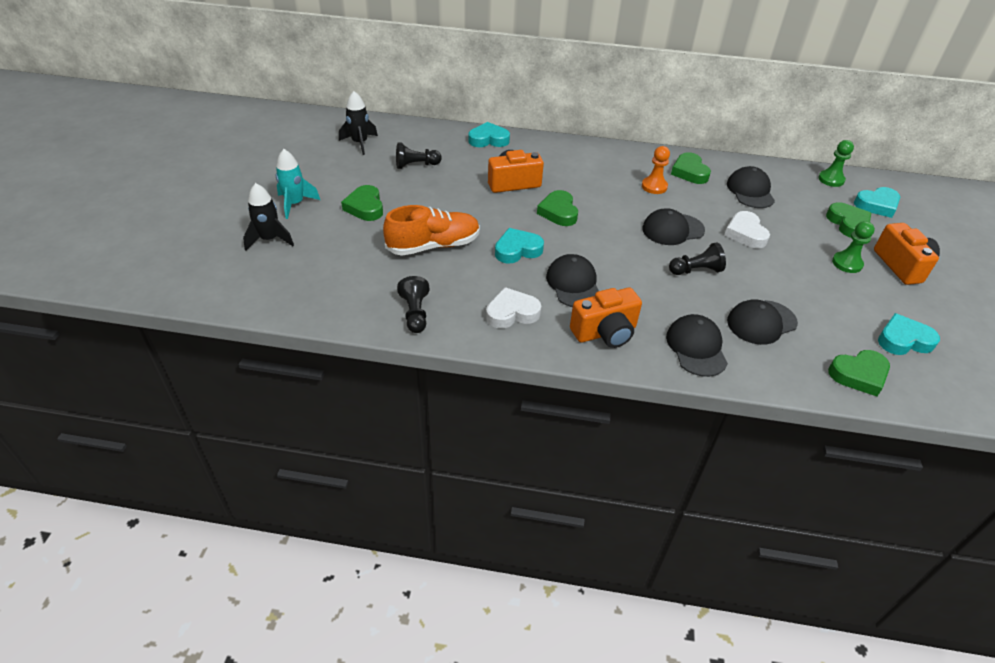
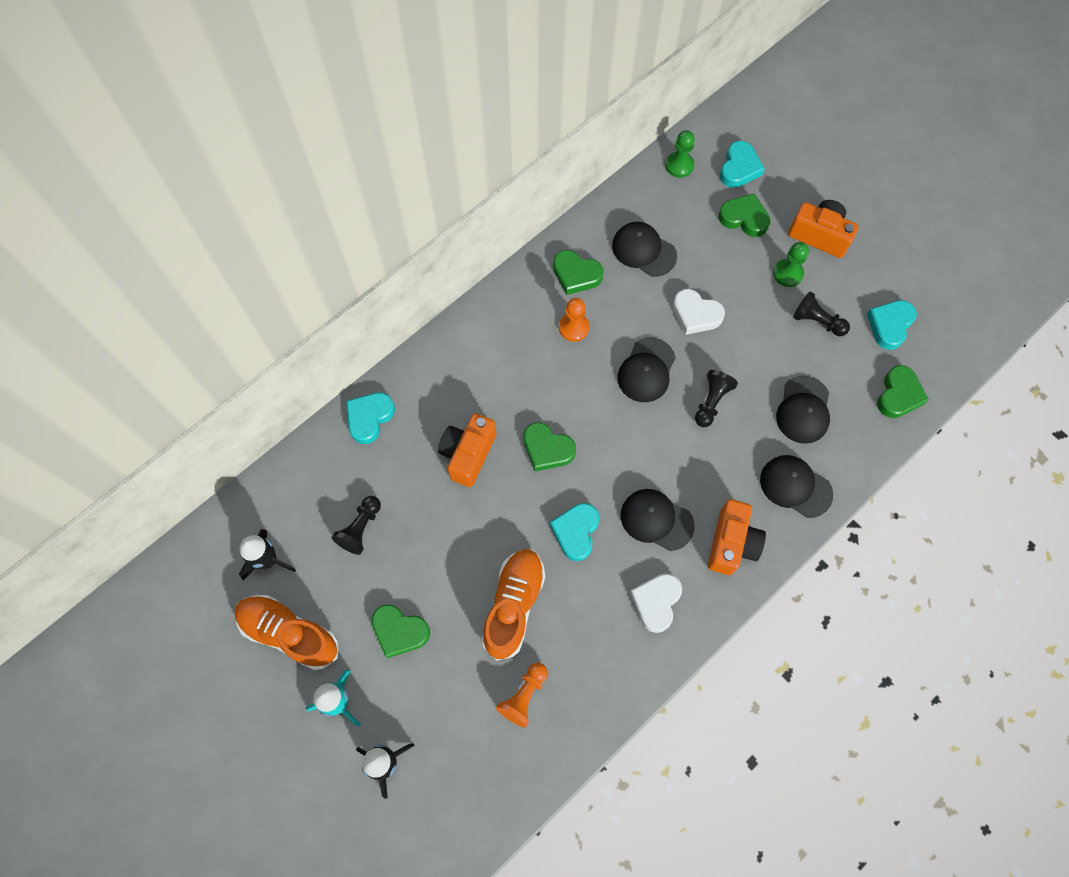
camera: 50 degrees left, 25 degrees up
(322, 168) = (289, 633): none -> orange shoe
(373, 279) = (524, 696): none -> orange pawn
(415, 313) = (599, 688): black pawn -> black pawn (817, 321)

